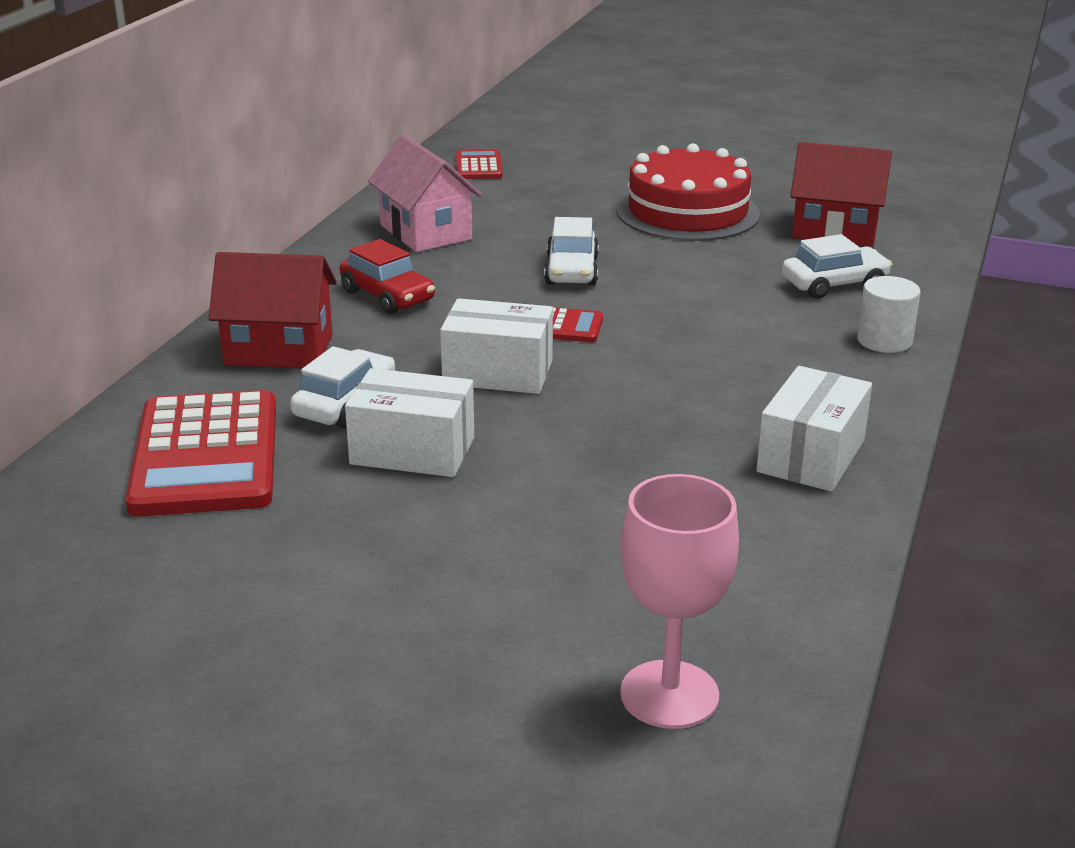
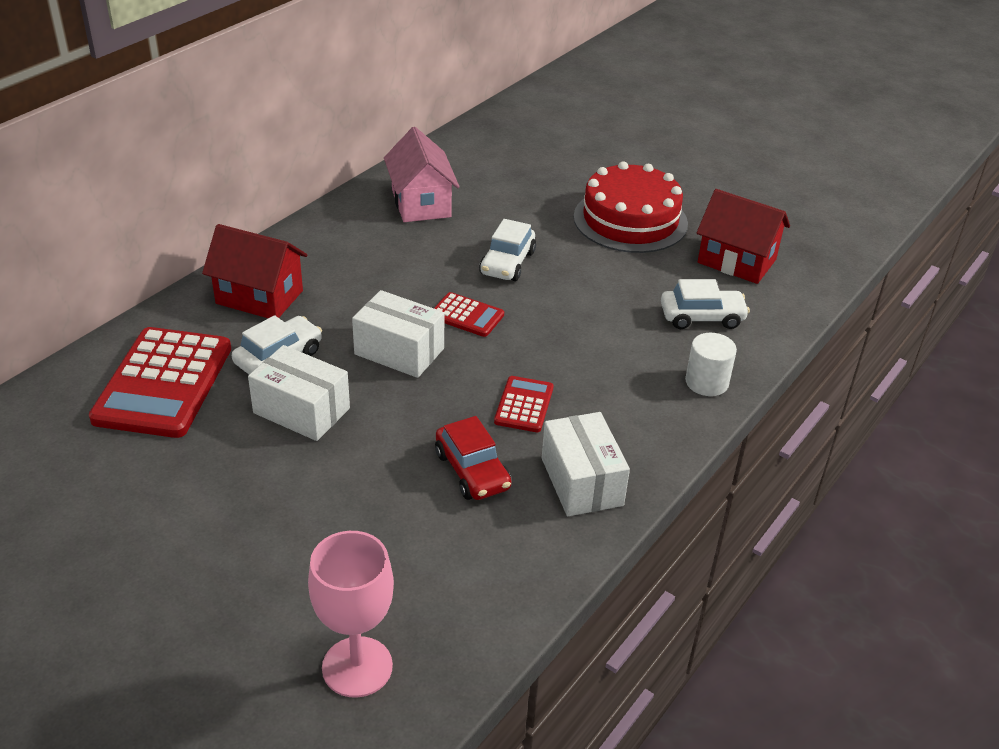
camera: 15 degrees right, 10 degrees up
(387, 296) = (360, 261): red car -> red car (472, 471)
(478, 166) = (496, 143): red calculator -> red calculator (524, 405)
(811, 456) = (582, 481): white box -> white box turned 60 degrees counterclockwise

